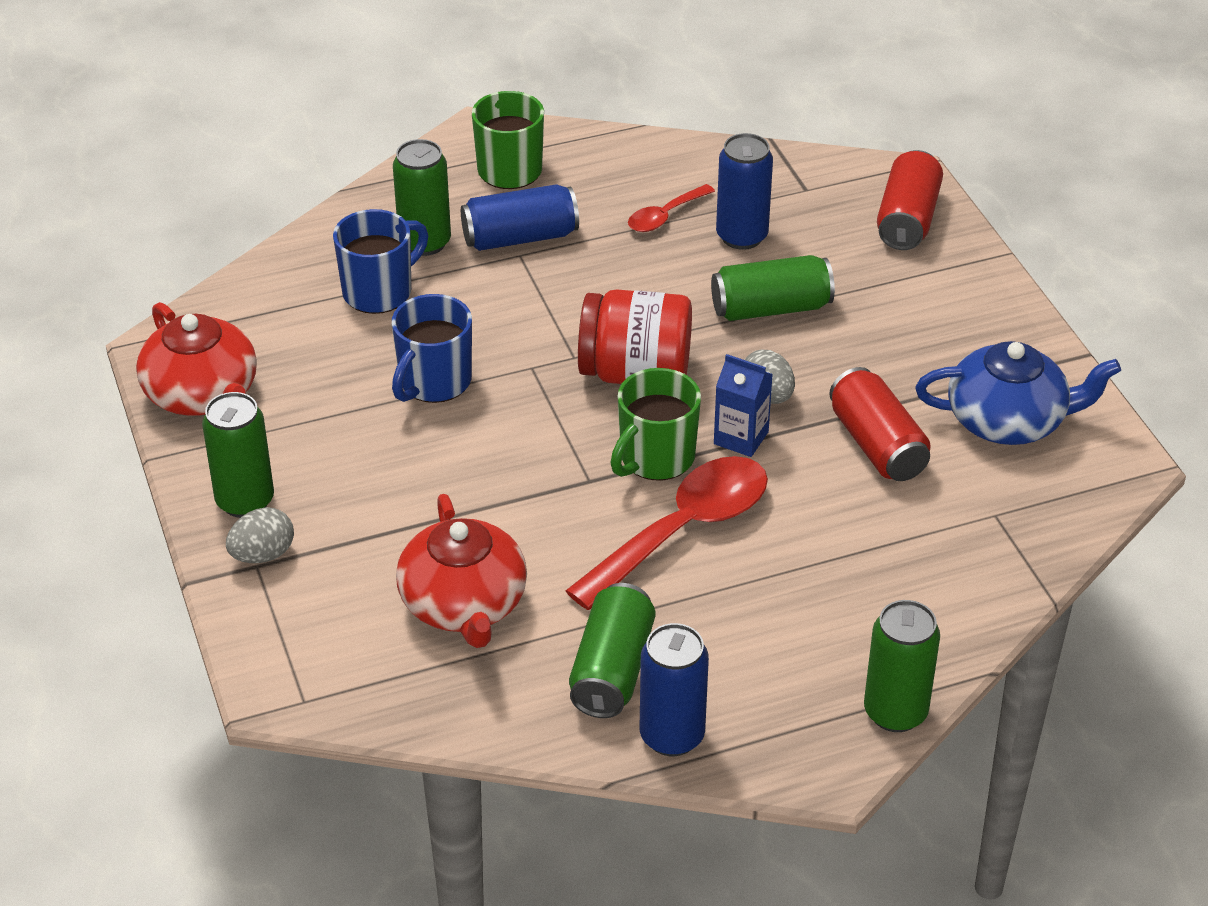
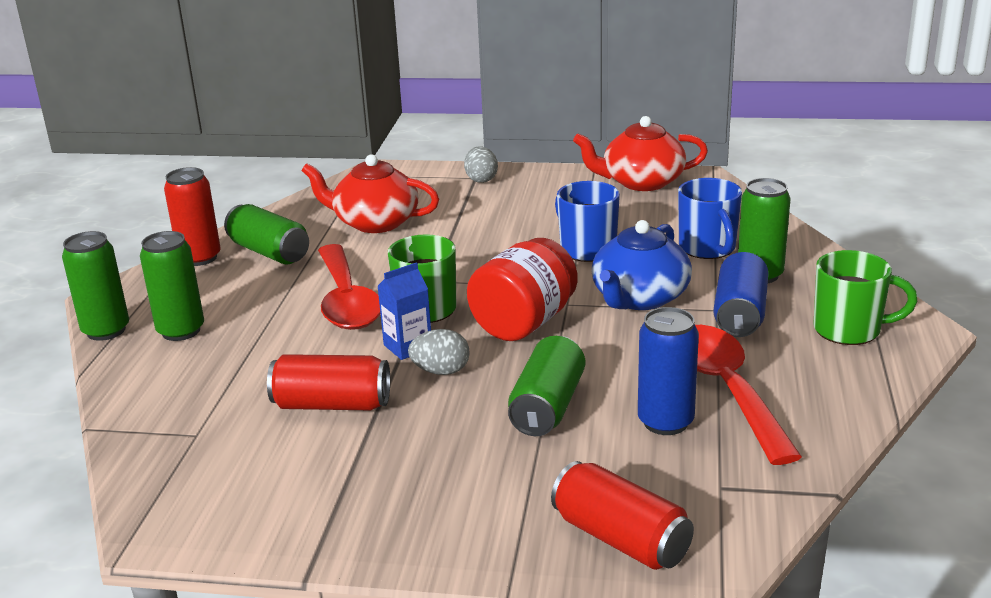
camera: 120 degrees right, 15 degrees down
(245, 501) = (531, 181): green can -> green can (181, 331)
(665, 216) = (726, 389): red spoon -> red spoon, size x2.01
(672, 736) = (200, 258): blue can -> red can
(1008, 421) = (280, 484): blue teapot -> blue teapot (639, 298)

